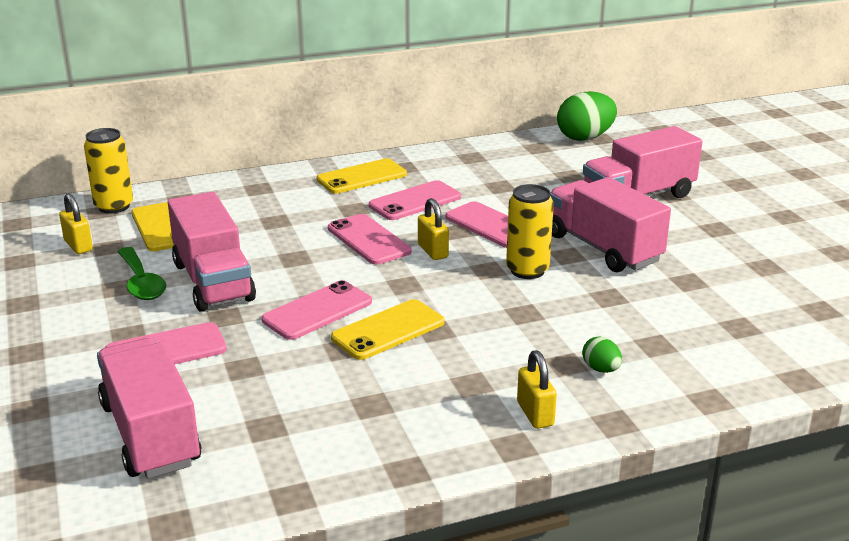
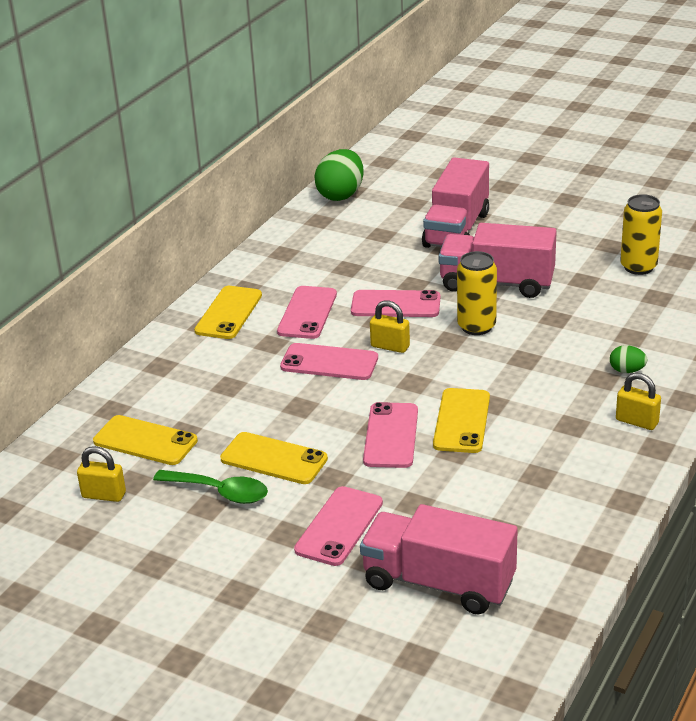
camera: 40 degrees left, 5 degrees up
(114, 206) = (64, 447): yellow can -> yellow can (638, 267)
(213, 281) = (274, 459): pink truck -> yellow phone

